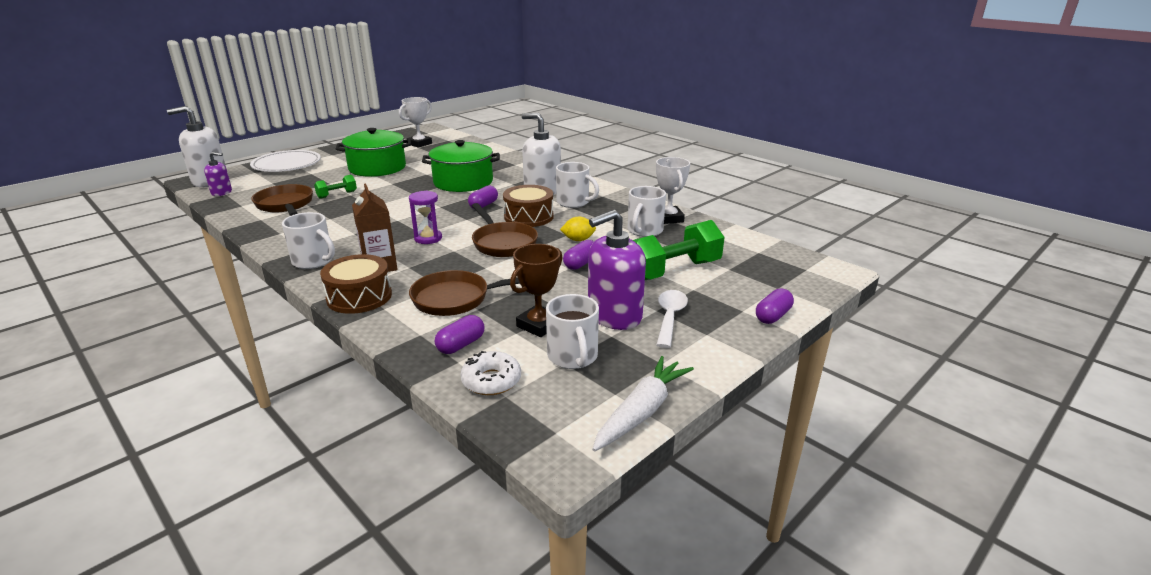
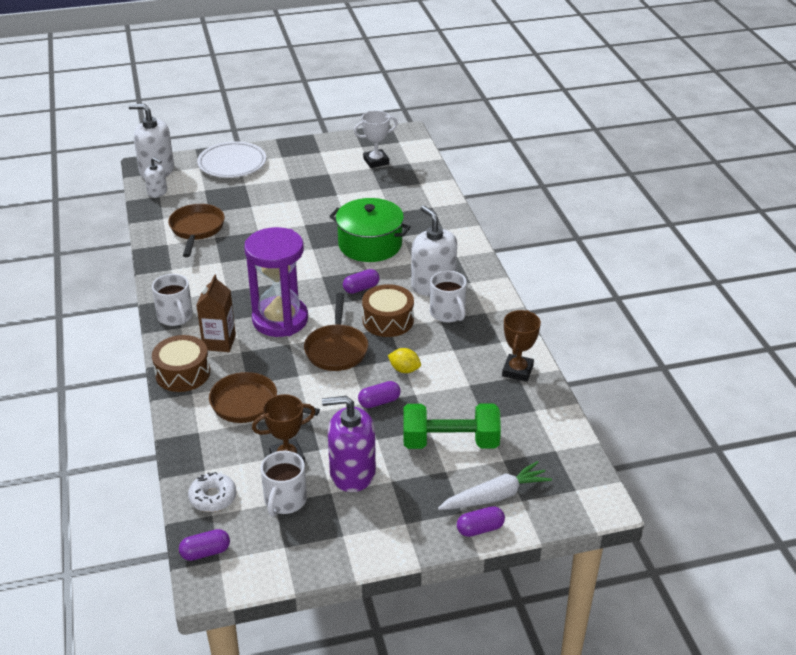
camera: 30 degrees right, 10 degrees up
(221, 192) = (157, 192): purple soap dispenser -> white soap dispenser
(337, 195) = (247, 228): green dumbbell -> none
(377, 168) = (308, 194): green pot -> none
(428, 238) = (280, 320): purple hourglass -> purple hourglass, size x2.11
(461, 345) = (218, 455): purple capsule -> purple capsule (205, 552)
(641, 411) = (288, 570): white carrot -> white carrot (495, 496)
(644, 231) = (476, 380): white mug -> none
(668, 218) = (517, 371): white trophy -> brown trophy
(670, 317) = (394, 493): white spoon -> none

